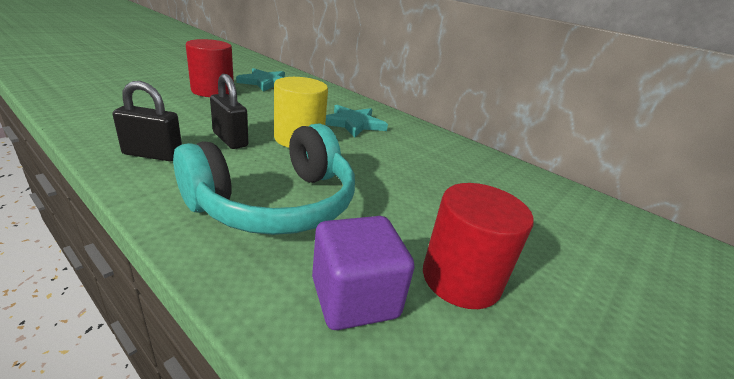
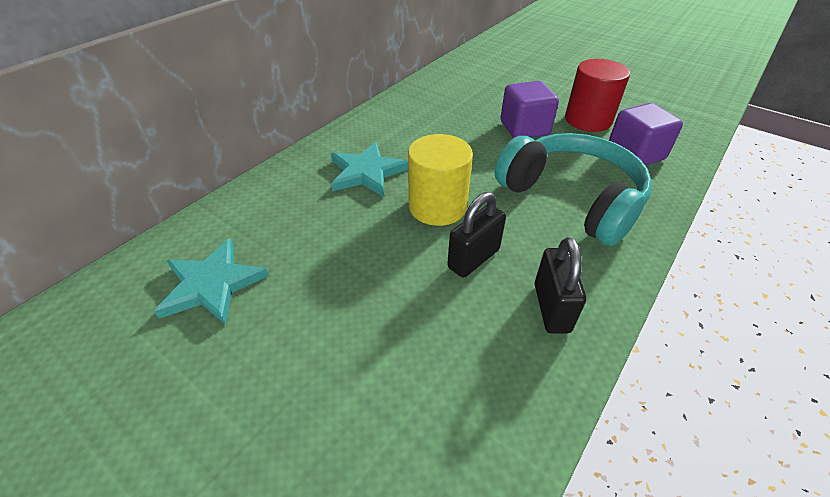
camera: 90 degrees left, 15 degrees up
(213, 91) = (291, 340): red cylinder -> none
(427, 210) = (524, 128): none -> purple cube

